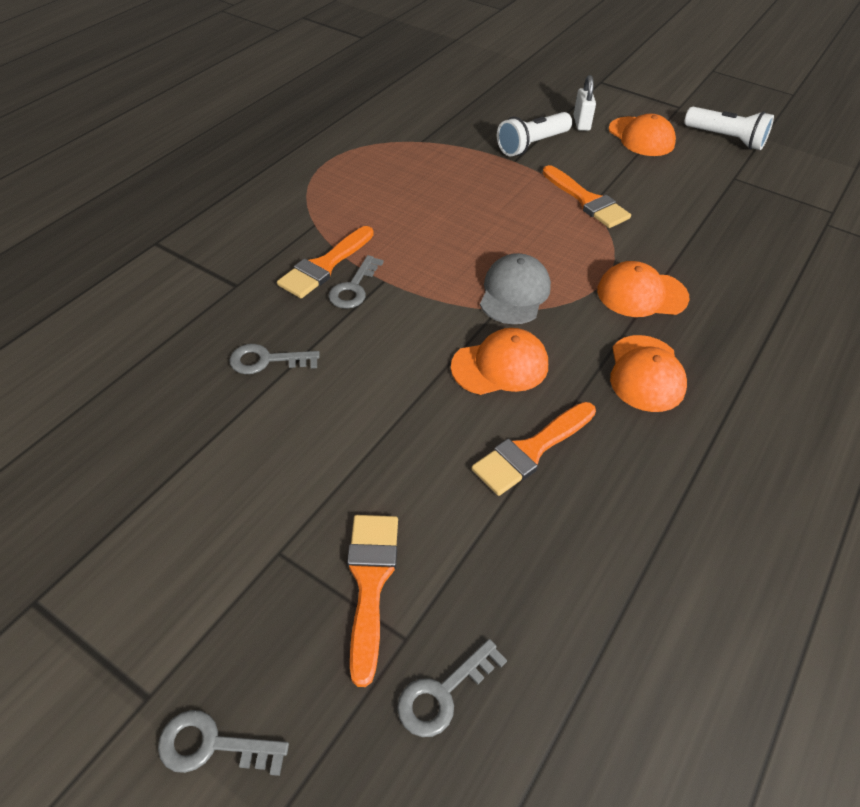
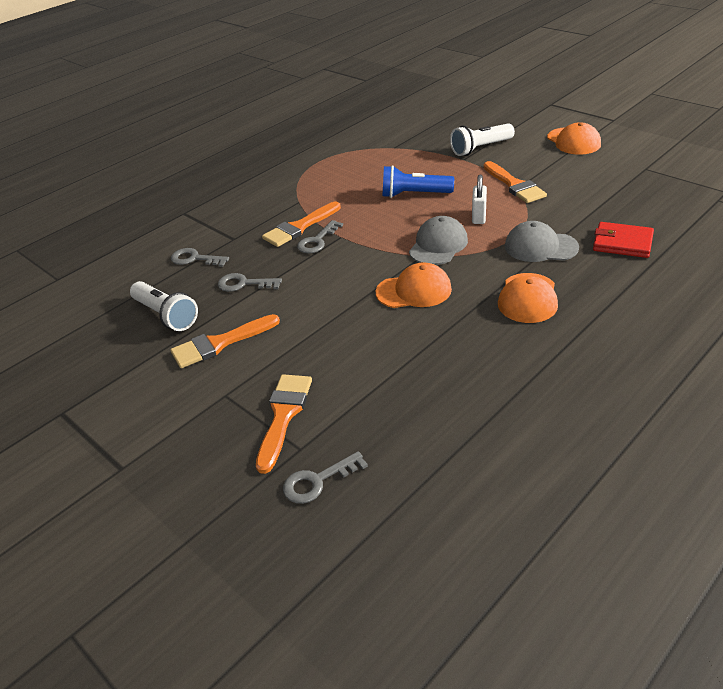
camera: 15 degrees right, 10 degrees down
(212, 745) = (156, 496): grey key -> grey key (195, 259)
(465, 214) = (414, 194): none -> blue flashlight
(531, 451) = (422, 343): orange brush -> orange brush (220, 343)
(581, 123) = (525, 133): white padlock -> white padlock (479, 217)
(641, 294) = (540, 247): orange cap -> grey cap
(726, 139) = (647, 141): white flashlight -> white flashlight (166, 315)
(736, 287) = (622, 243): none -> red wallet

